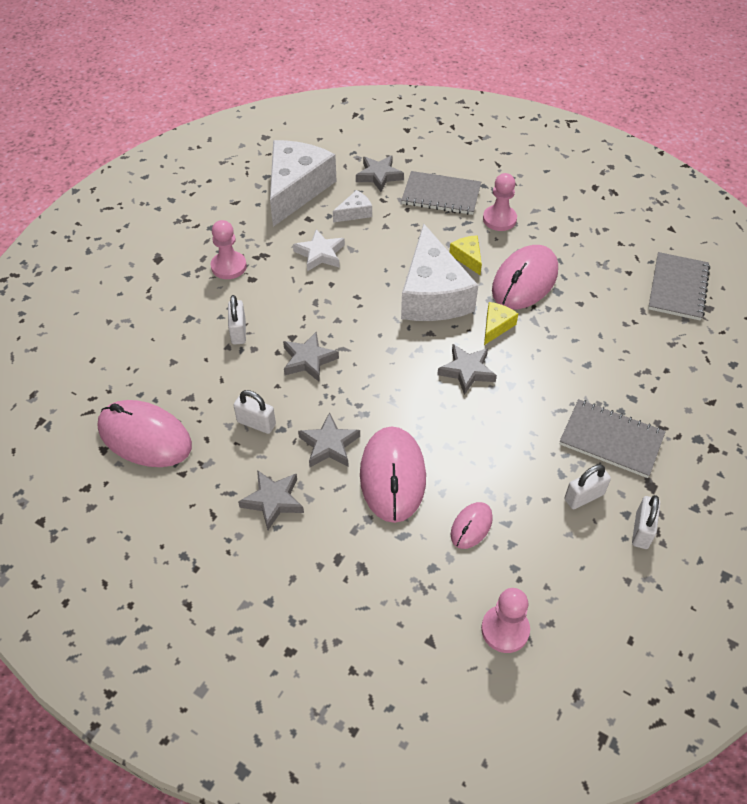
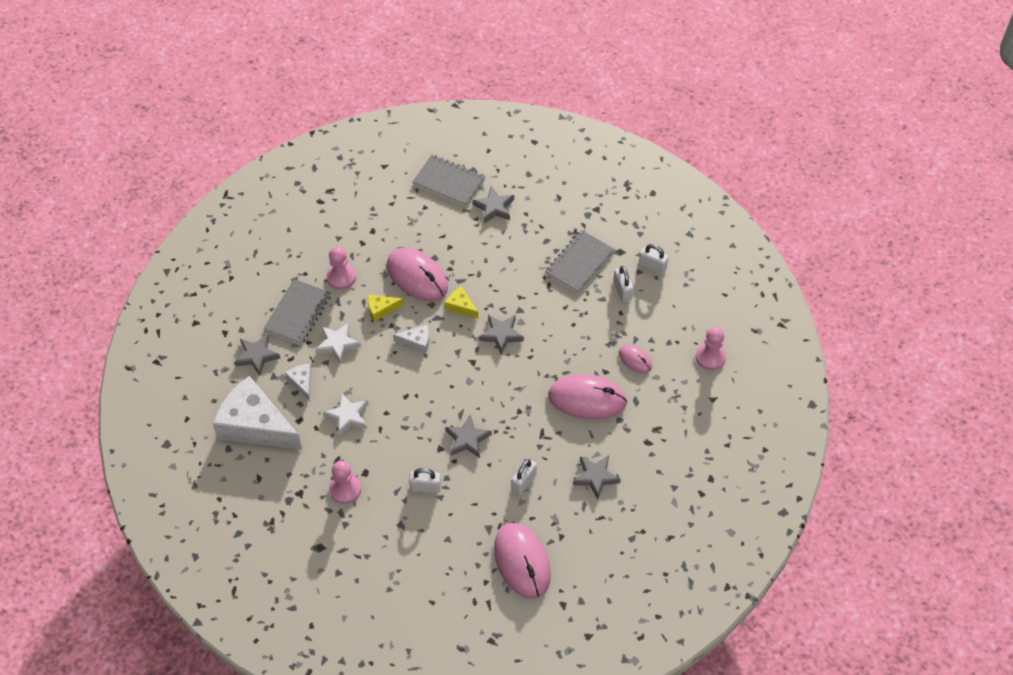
camera: 80 degrees left, 5 degrees up
(145, 436) = (522, 561): pink mouse -> pink mouse turned 60 degrees counterclockwise
(329, 445) = (553, 435): grey star -> grey star (494, 207)
(410, 231) = (337, 344): none -> white star
(433, 294) = (416, 342): white cheese -> white cheese, size x0.43

